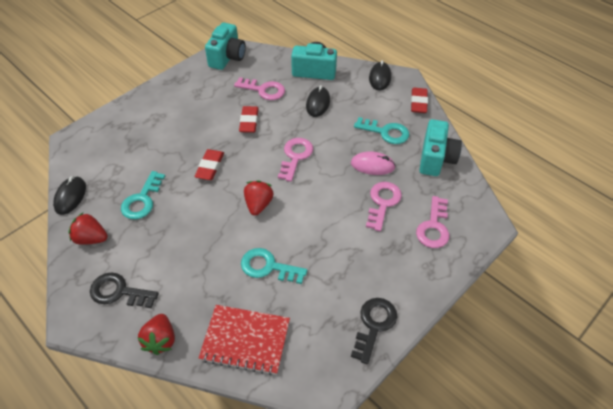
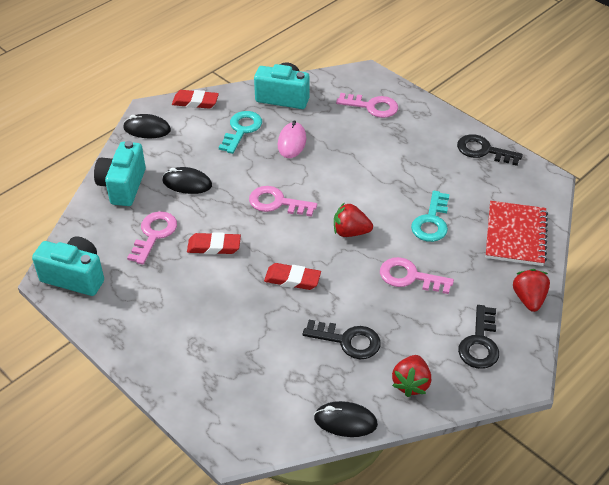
camera: 90 degrees left, 5 degrees down
(142, 200) = (348, 340): turquoise key -> black key
(160, 340) = (528, 299): red strawberry -> red strawberry turned 90 degrees counterclockwise
(382, 202) = (343, 138): pink key -> pink key (409, 277)

